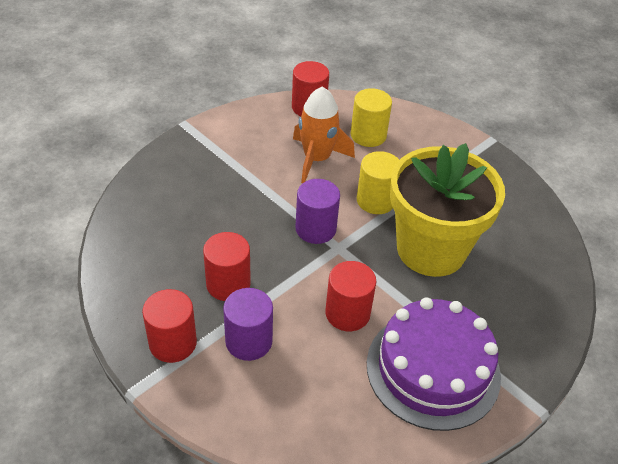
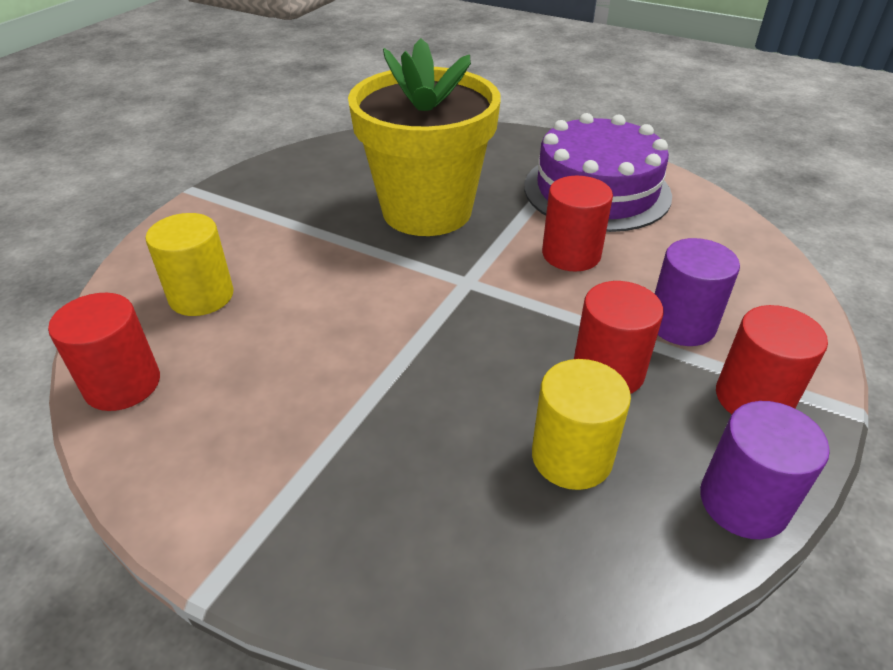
camera: 105 degrees left, 5 degrees down
(315, 229) = (444, 309): purple cylinder -> purple cylinder (743, 502)
(317, 159) = (279, 341): orange rocket -> none
(376, 200) = (357, 264): yellow cylinder -> yellow cylinder (571, 457)

